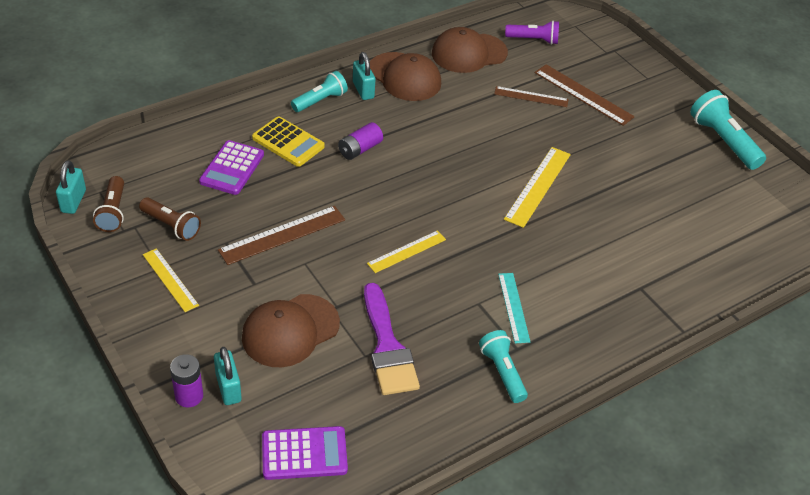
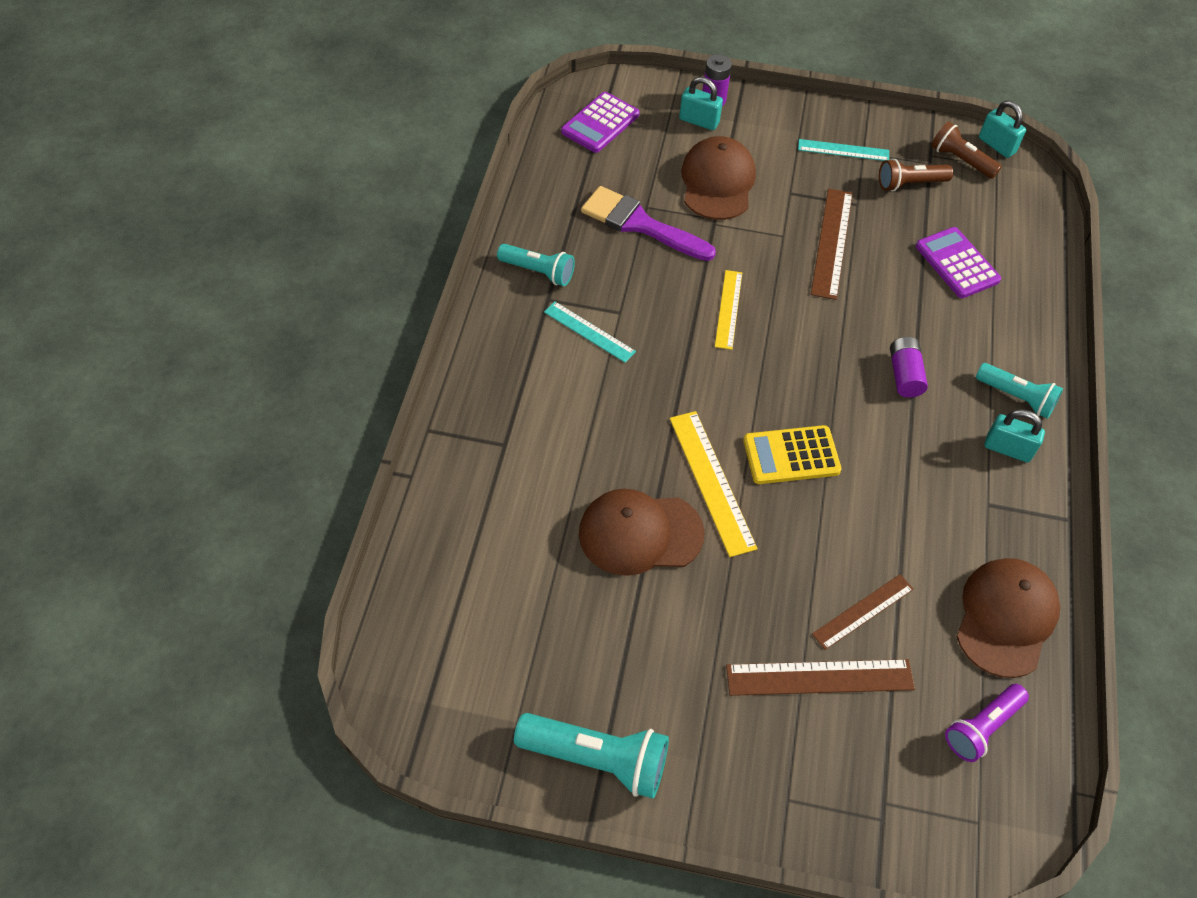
camera: 135 degrees right, 10 degrees up
(170, 279) = (843, 150): yellow ruler -> turquoise ruler
(288, 142) = (963, 326): yellow calculator -> yellow calculator (791, 455)
(320, 101) = (1016, 397): turquoise flashlight -> turquoise flashlight turned 60 degrees counterclockwise
(404, 77) = (1004, 507): brown cap -> brown cap (640, 533)

